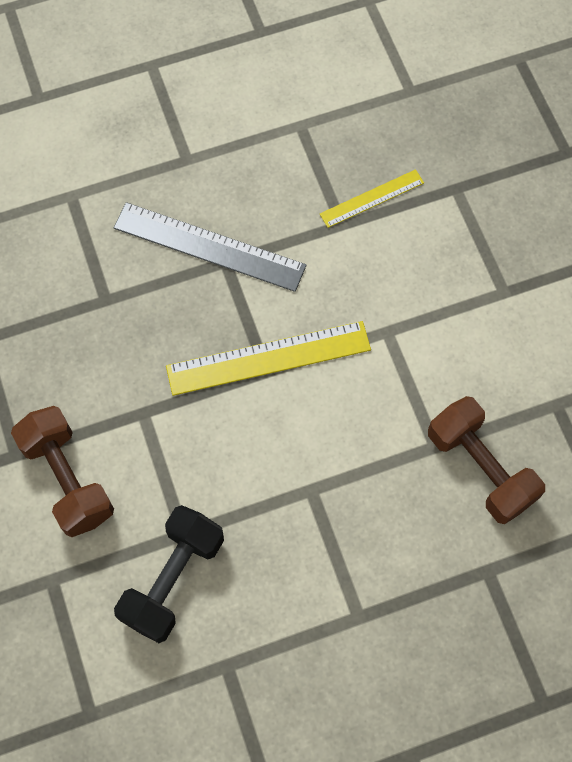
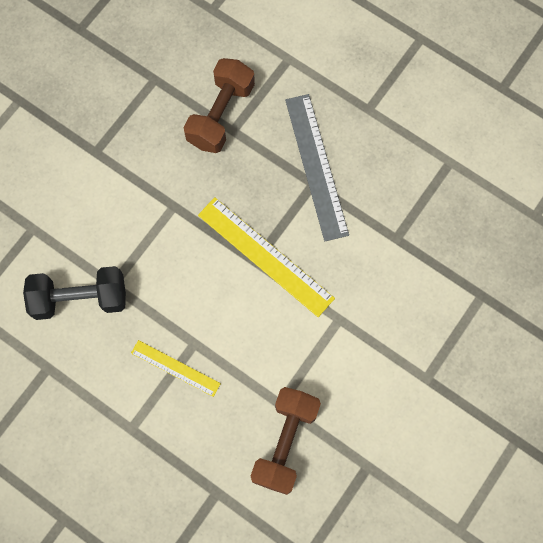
camera: 55 degrees right, 5 degrees up
(67, 479) = (100, 192): brown dumbbell -> brown dumbbell (220, 115)
(372, 198) = (431, 244): yellow ruler -> yellow ruler (175, 368)

